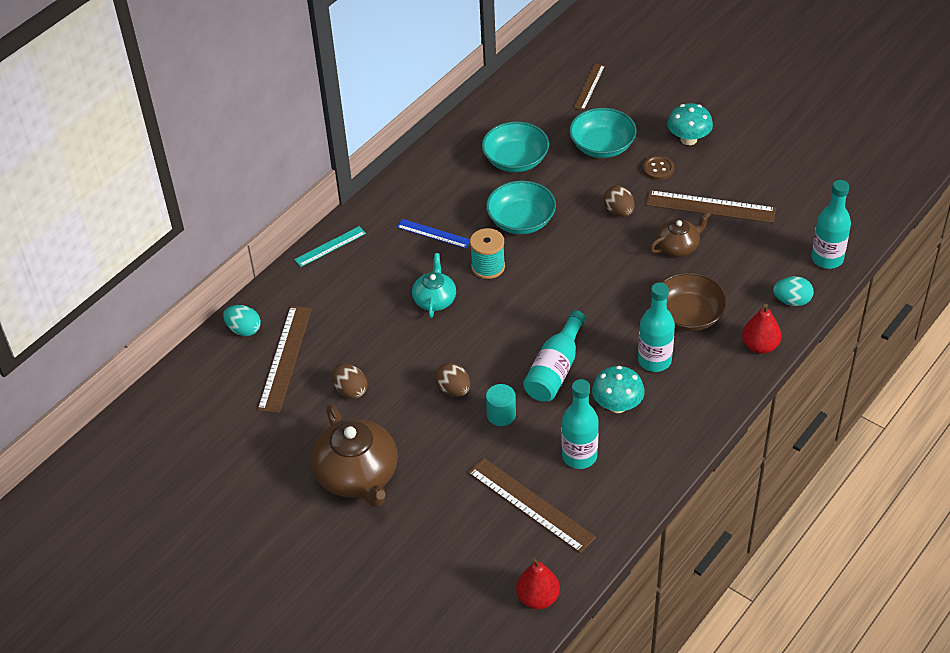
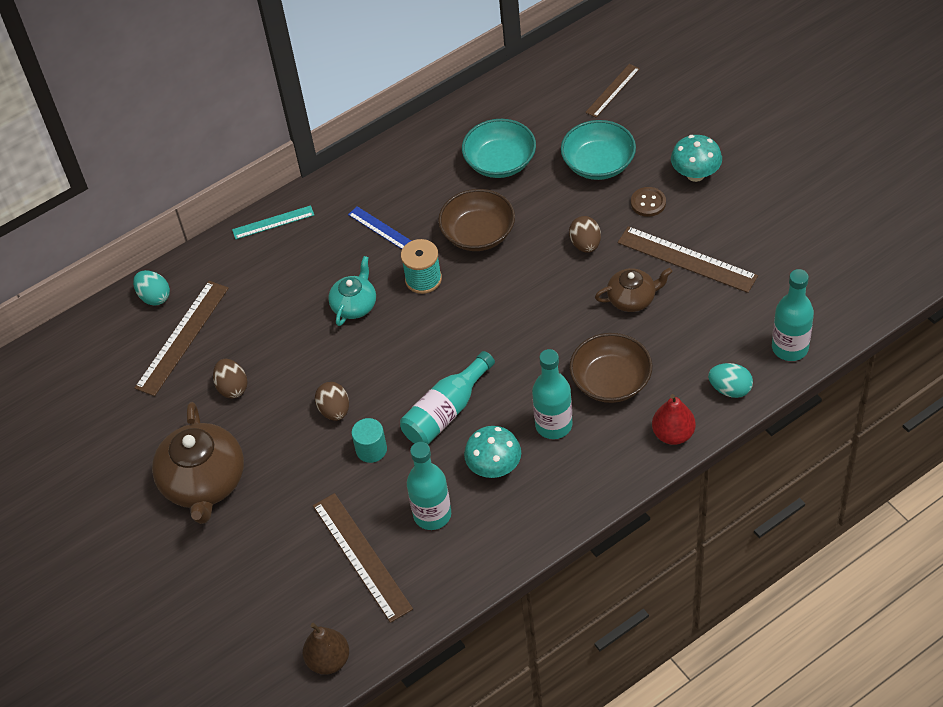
camera: 20 degrees right, 5 degrees up
(521, 221) = (478, 234): turquoise bowl -> brown bowl
(538, 598) = (328, 660): red pear -> brown pear

